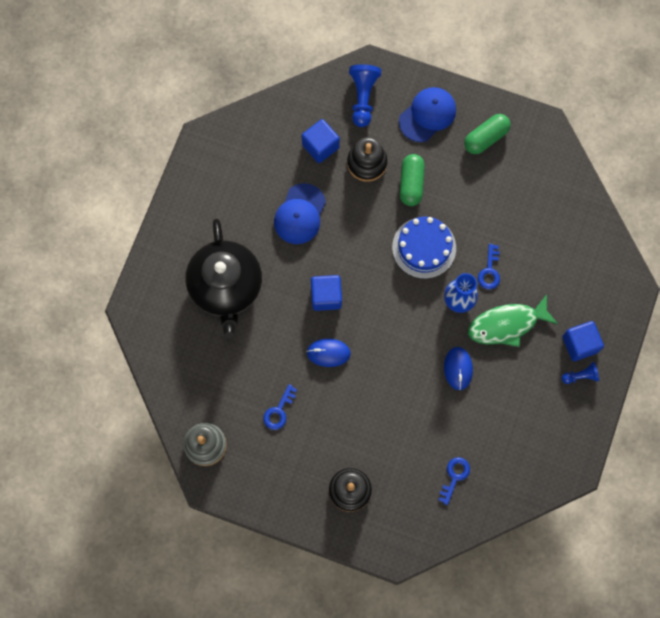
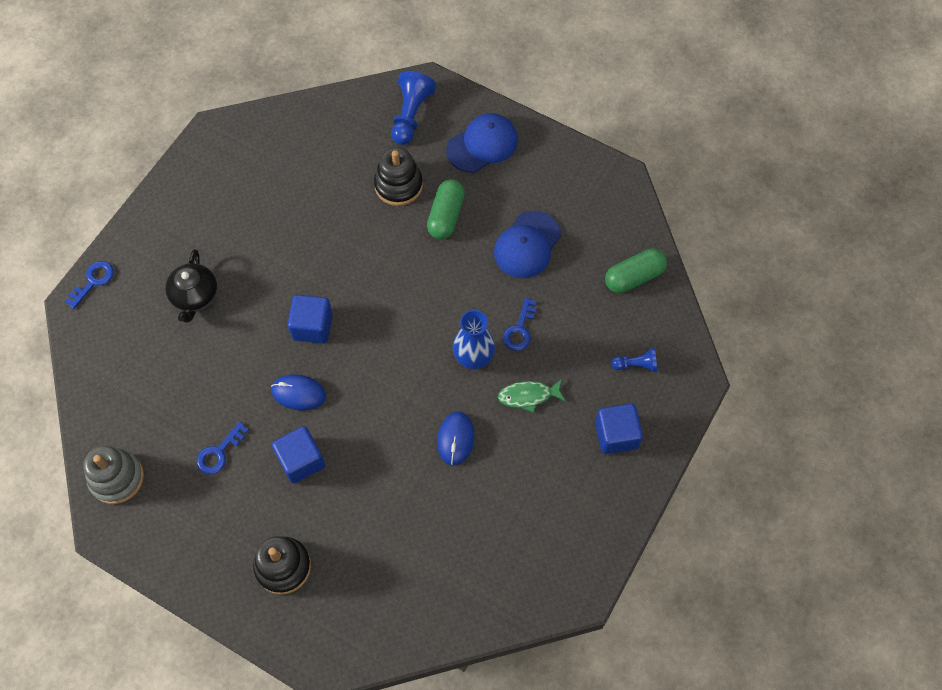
camera: 10 degrees right, 10 degrees down
(226, 287) = (195, 297): black teapot -> black teapot, size x0.54
(300, 214) = (305, 229): blue cap -> blue cap (527, 245)
(320, 146) = (348, 159): blue cube -> blue cube (301, 461)
(424, 247) = (445, 290): blue cake -> none
(454, 477) = (421, 573): blue key -> blue key (93, 281)
(486, 138) = (546, 180): green capsule -> green capsule (634, 277)
(507, 324) = (528, 396): green fish -> green fish, size x0.59
(580, 376) = (610, 474): blue pawn -> blue pawn (636, 365)

